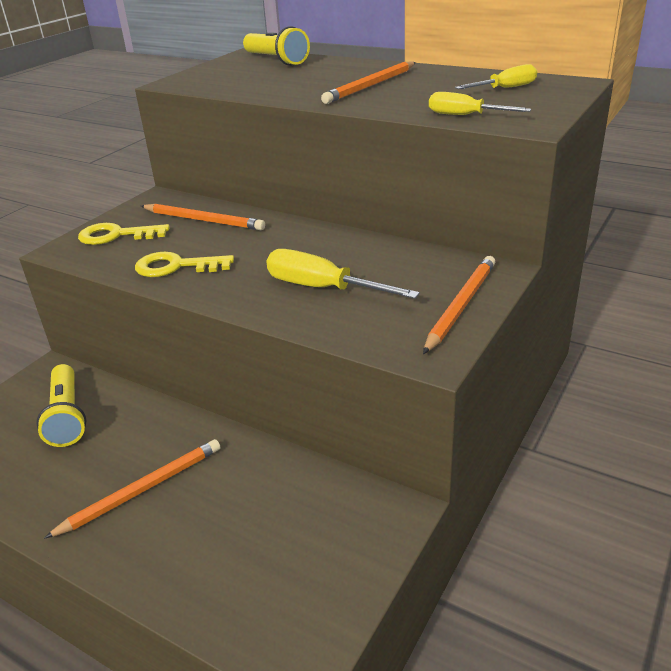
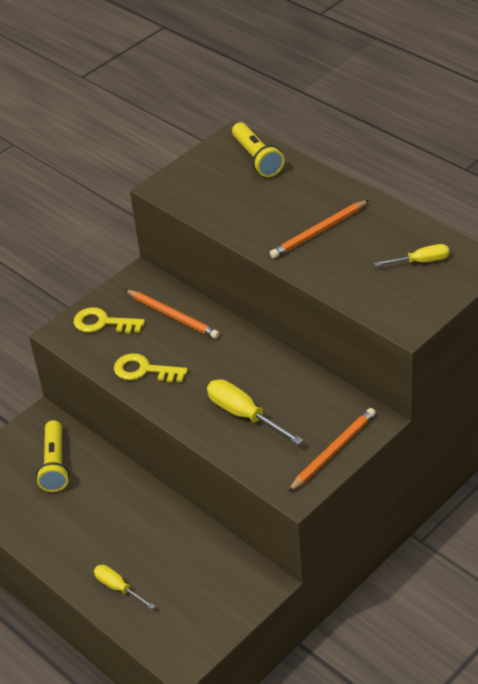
camera: 15 degrees right, 10 degrees up
(142, 489) = (103, 536): orange pencil -> none
(465, 115) = (367, 301): yellow screwdriver -> yellow screwdriver (118, 587)

